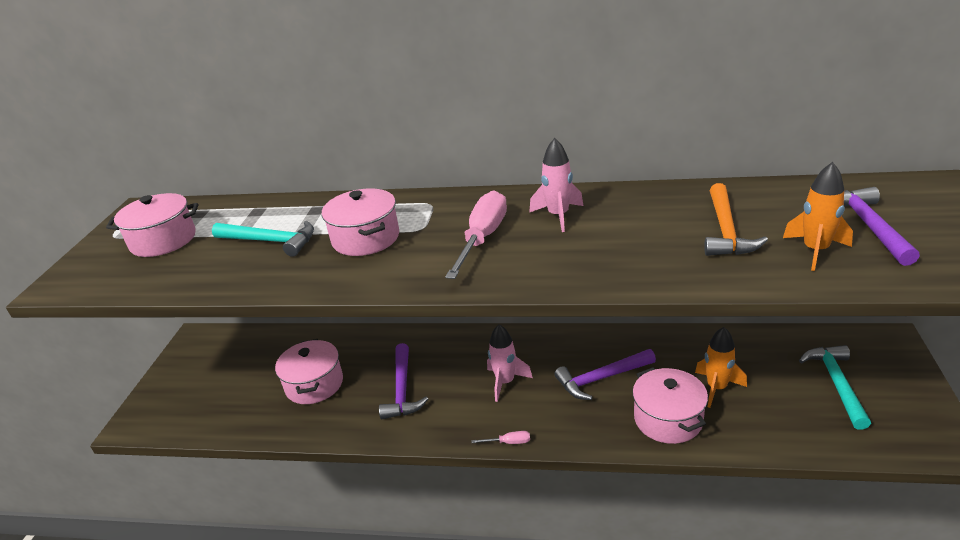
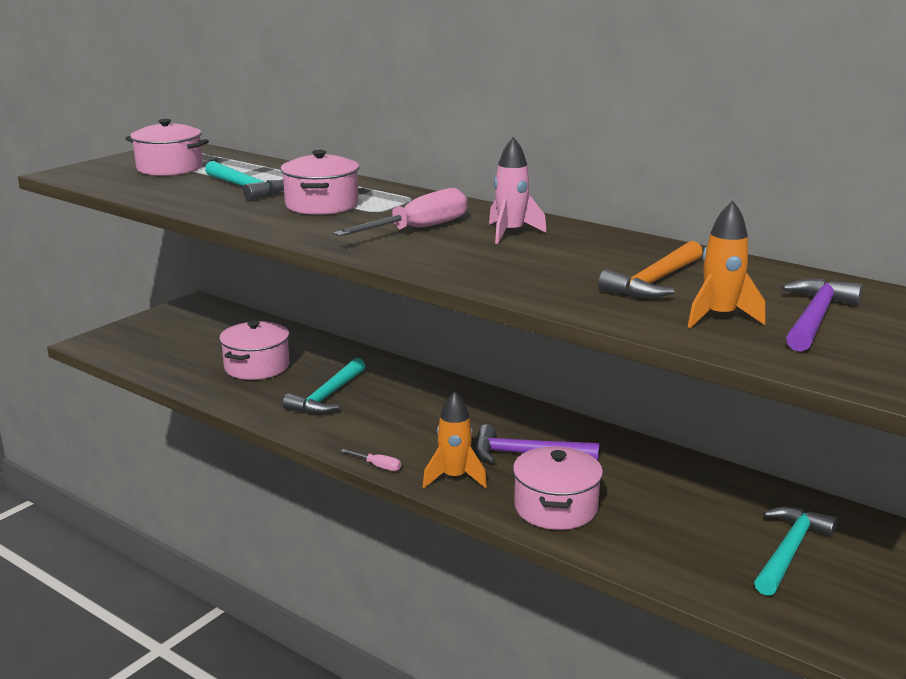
camera: 25 degrees right, 10 degrees down
(402, 389) = (328, 396): purple hammer -> turquoise hammer
(505, 382) = (428, 424): pink rocket -> none
(717, 388) = (641, 504): orange rocket -> orange rocket (454, 478)

